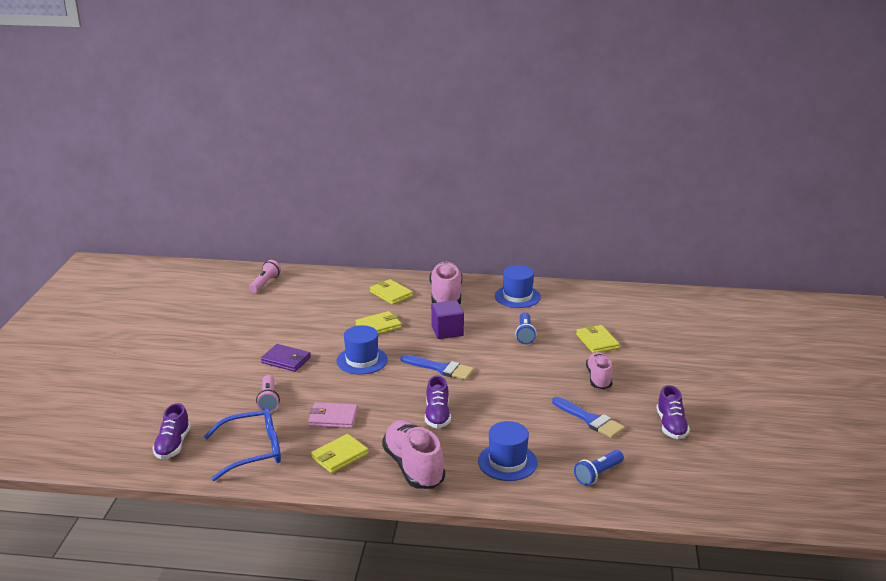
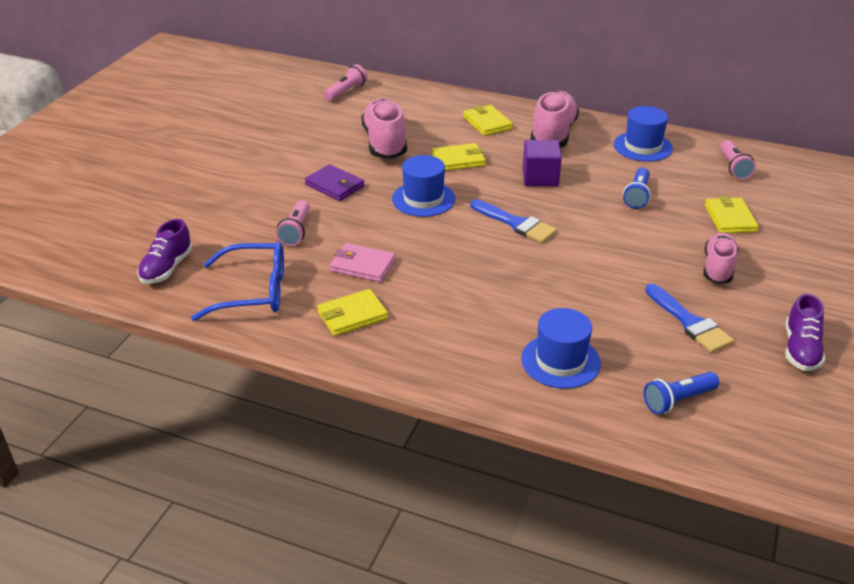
camera: 15 degrees right, 10 degrees up
(413, 467) = (438, 346): pink shoe -> pink shoe (385, 143)
(437, 415) = (491, 283): purple shoe -> none
(589, 303) = (733, 167): none -> pink flashlight

